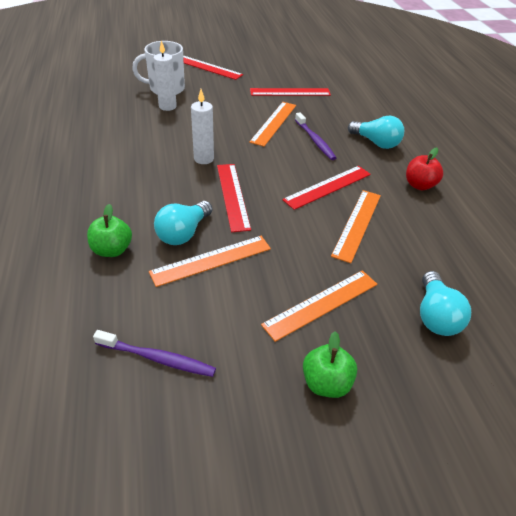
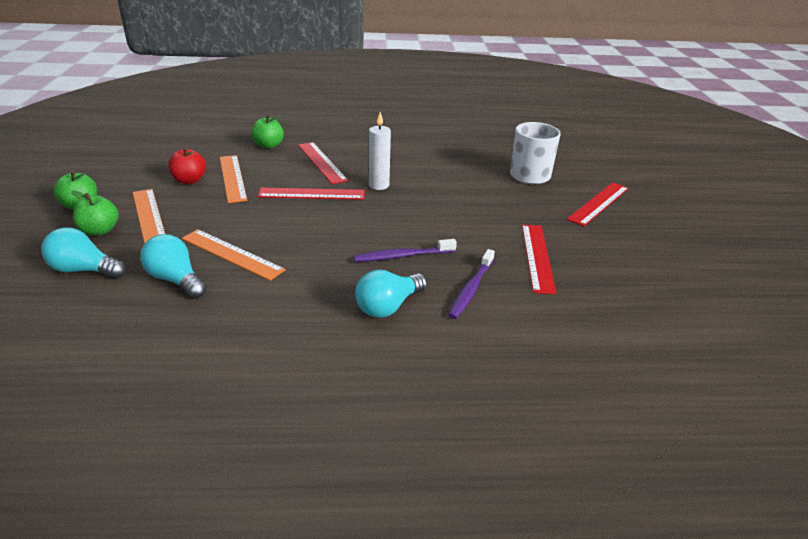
camera: 100 degrees right, 10 degrees down
(157, 358) = (158, 156): purple toothbrush -> purple toothbrush (471, 289)
(167, 106) = (487, 174): white candle -> none
(183, 233) = (272, 170): turquoise light bulb -> turquoise light bulb (176, 280)
(273, 123) = (448, 233): orange ruler -> none
(327, 187) = (303, 248): red ruler -> red ruler (322, 162)
(367, 335) = (100, 230): none -> green apple
(419, 185) = (276, 319): red apple -> red apple (189, 180)

